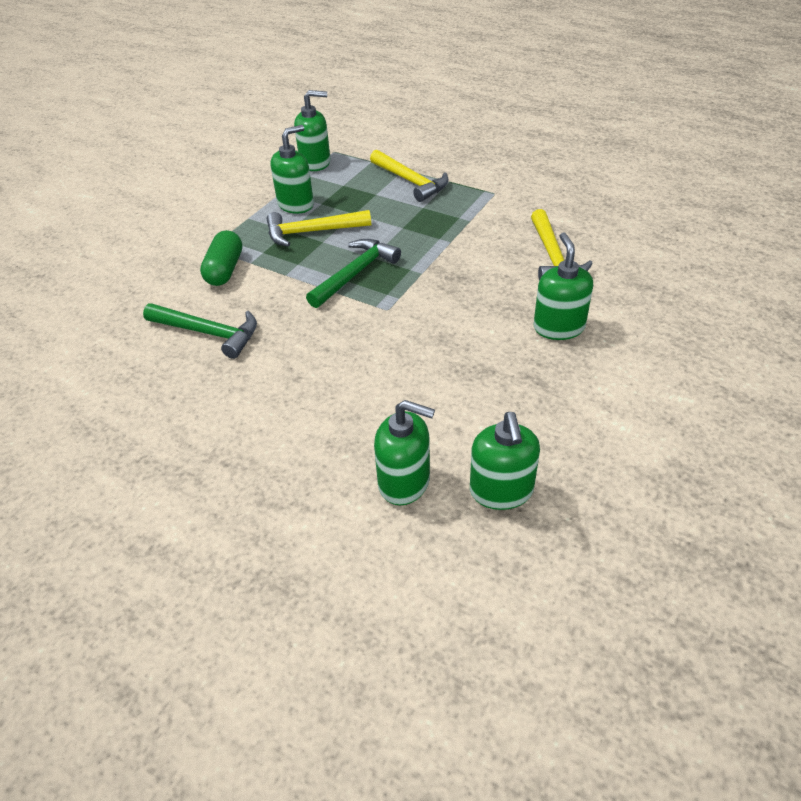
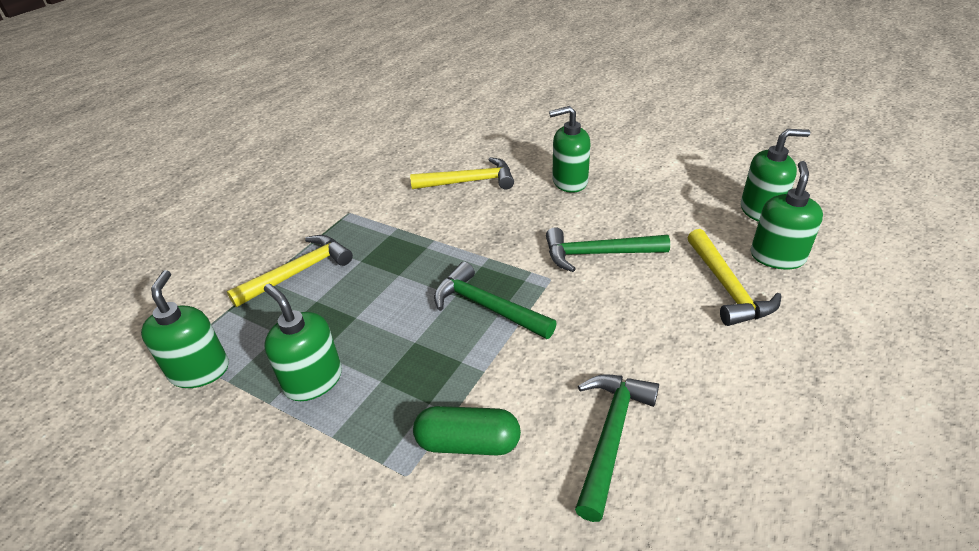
camera: 90 degrees left, 5 degrees down
(312, 232) = (390, 354): yellow hammer -> yellow hammer (726, 287)
(421, 340) = (597, 254): none -> green hammer

